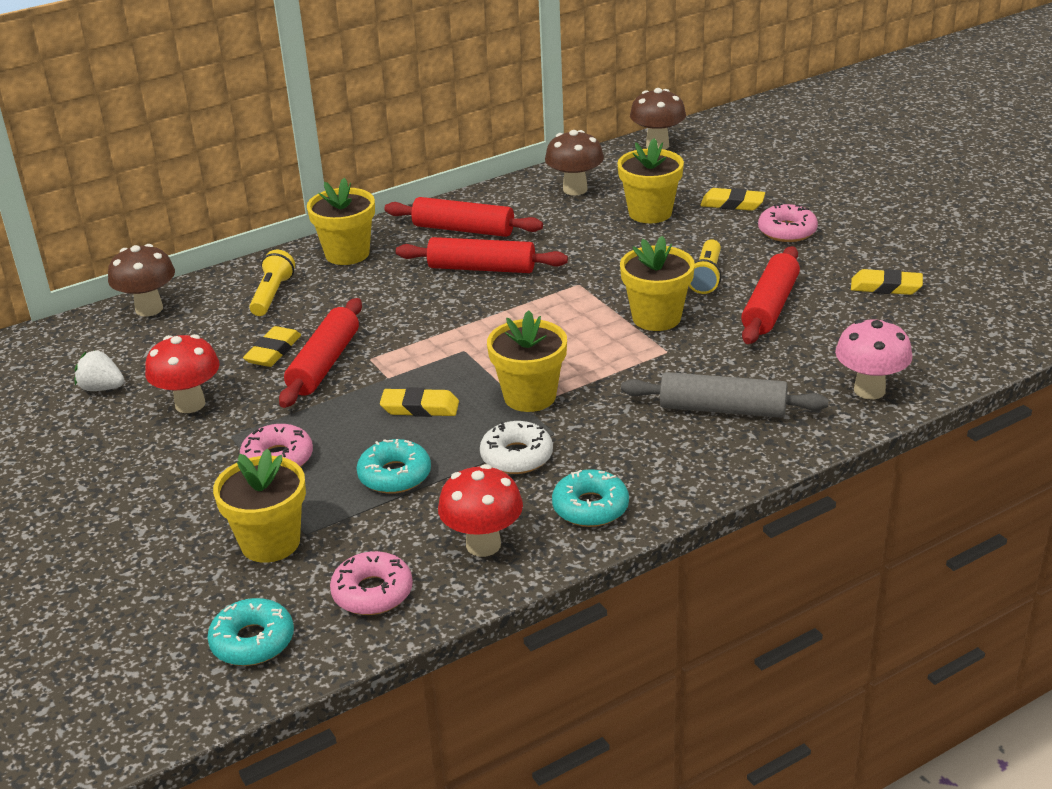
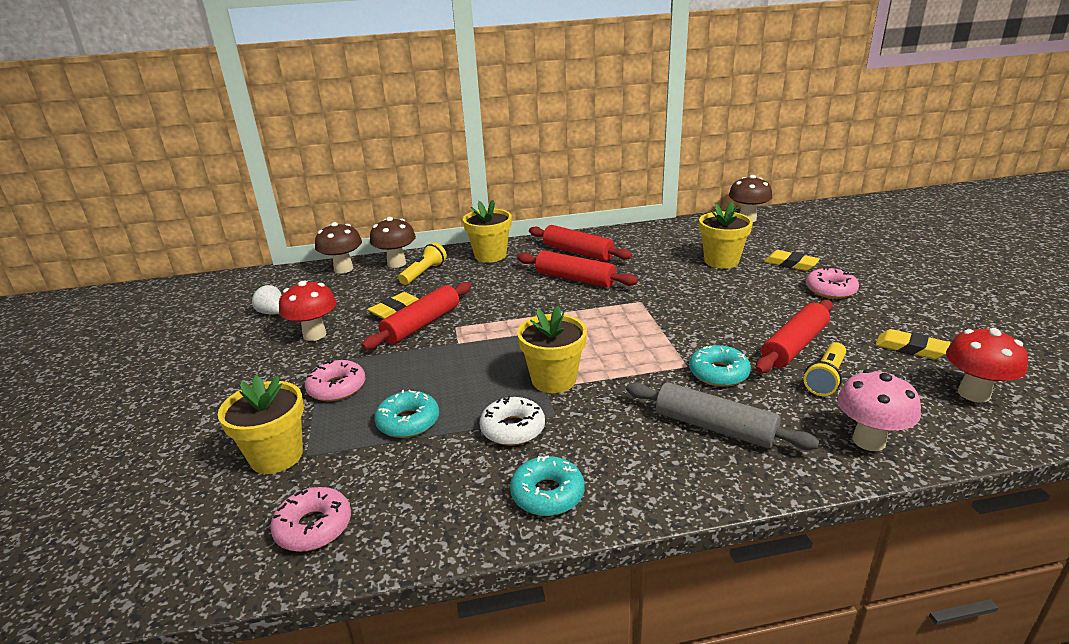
camera: 20 degrees right, 5 degrees down
(252, 641) = (188, 546): turquoise donut -> turquoise donut (718, 373)
(420, 408) = (465, 371): yellow eraser -> none
(483, 545) = (434, 506): red mushroom -> red mushroom (973, 394)
(575, 189) = (672, 238): brown mushroom -> brown mushroom (396, 263)
(656, 318) = (690, 337): yellow flower pot -> none
(706, 277) = (747, 313): yellow flashlight -> yellow flashlight (825, 378)

